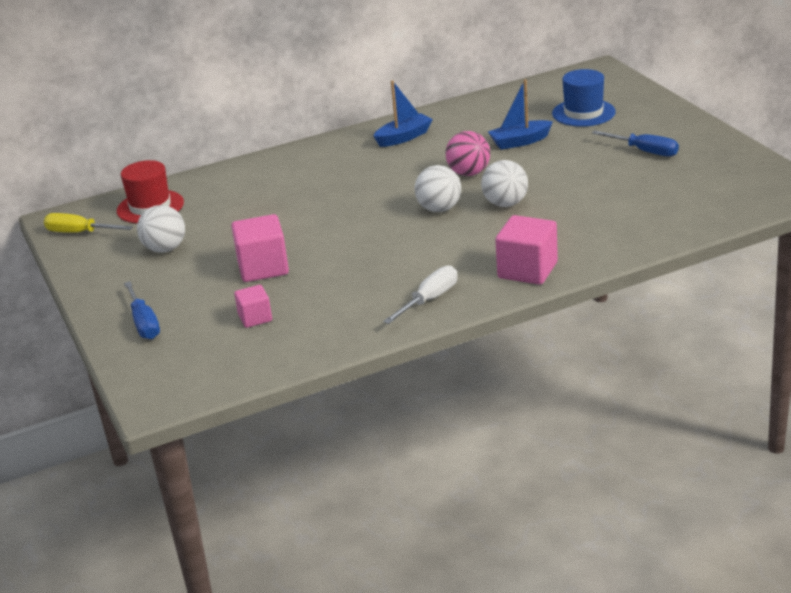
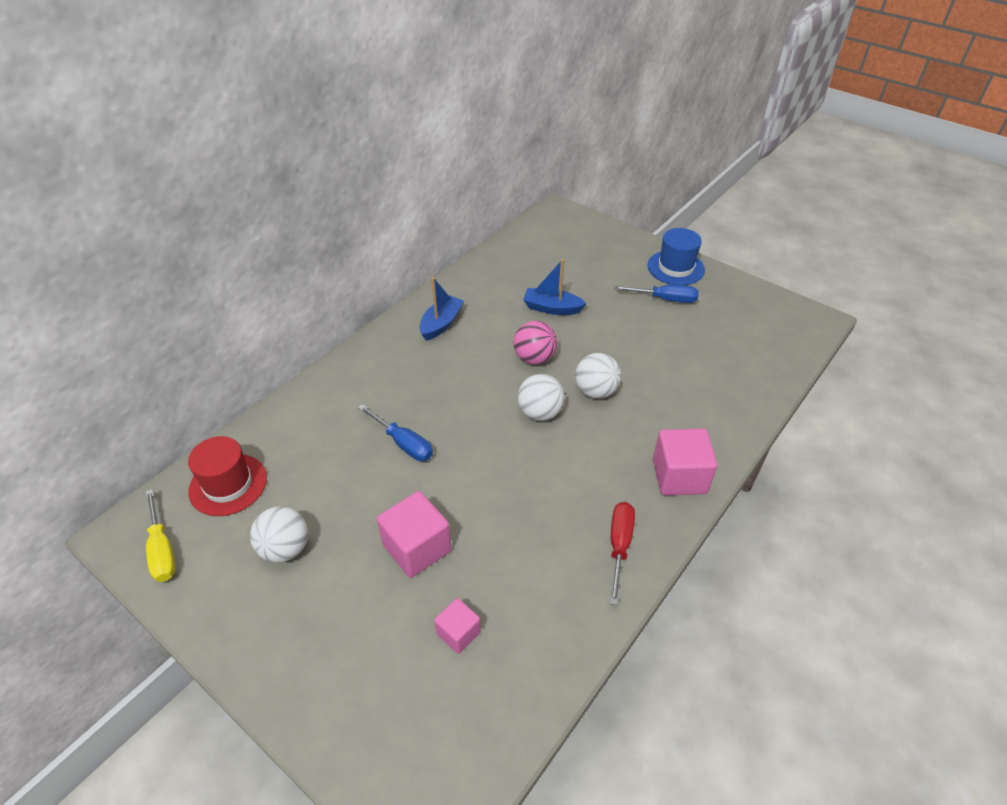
camera: 30 degrees left, 15 degrees up
(79, 233) = (162, 550): yellow screwdriver -> yellow screwdriver turned 105 degrees counterclockwise
(144, 323) = (332, 686): blue screwdriver -> blue screwdriver (403, 443)
(429, 300) = (619, 546): white screwdriver -> red screwdriver
(520, 142) = (552, 308): blue boat -> blue boat turned 60 degrees clockwise
(583, 113) = (581, 263): blue hat -> blue hat (675, 268)

